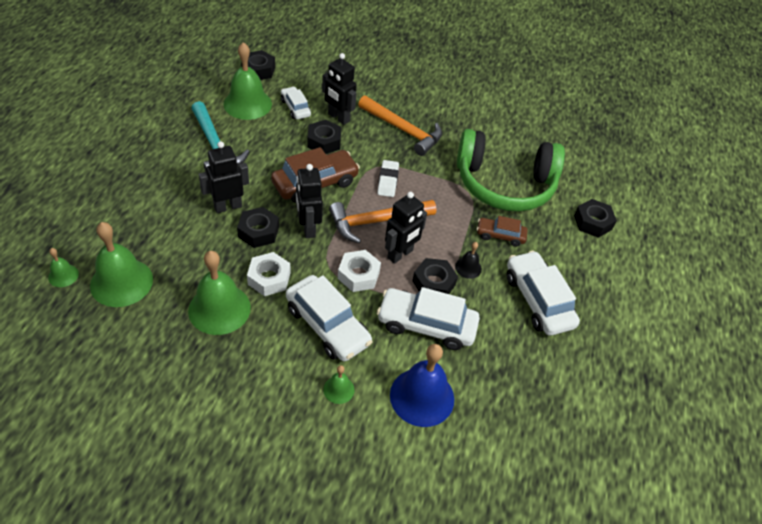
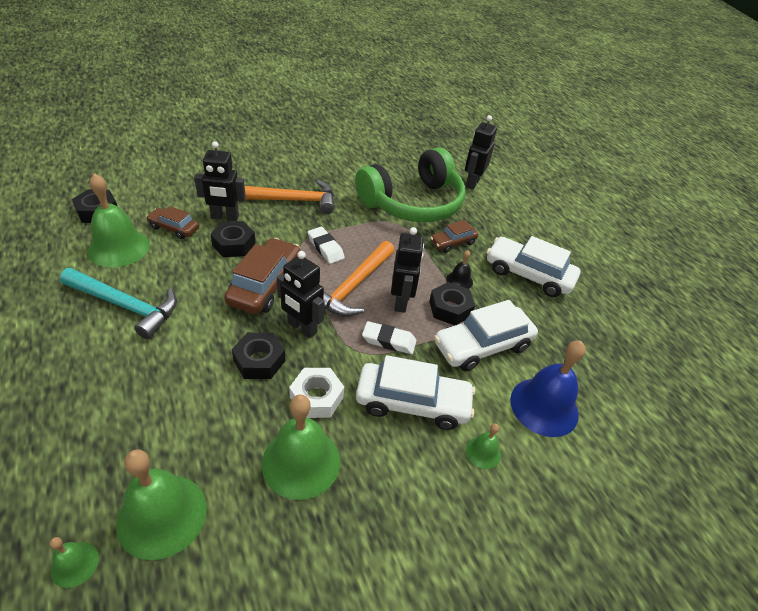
camera: 40 degrees left, 5 degrees down
(228, 206) = (201, 356): black robot -> black robot (472, 183)
(295, 108) = (174, 228): white car -> brown car
(358, 275) = (389, 341): white nut -> white eraser
(592, 222) = (497, 199): black nut -> none

